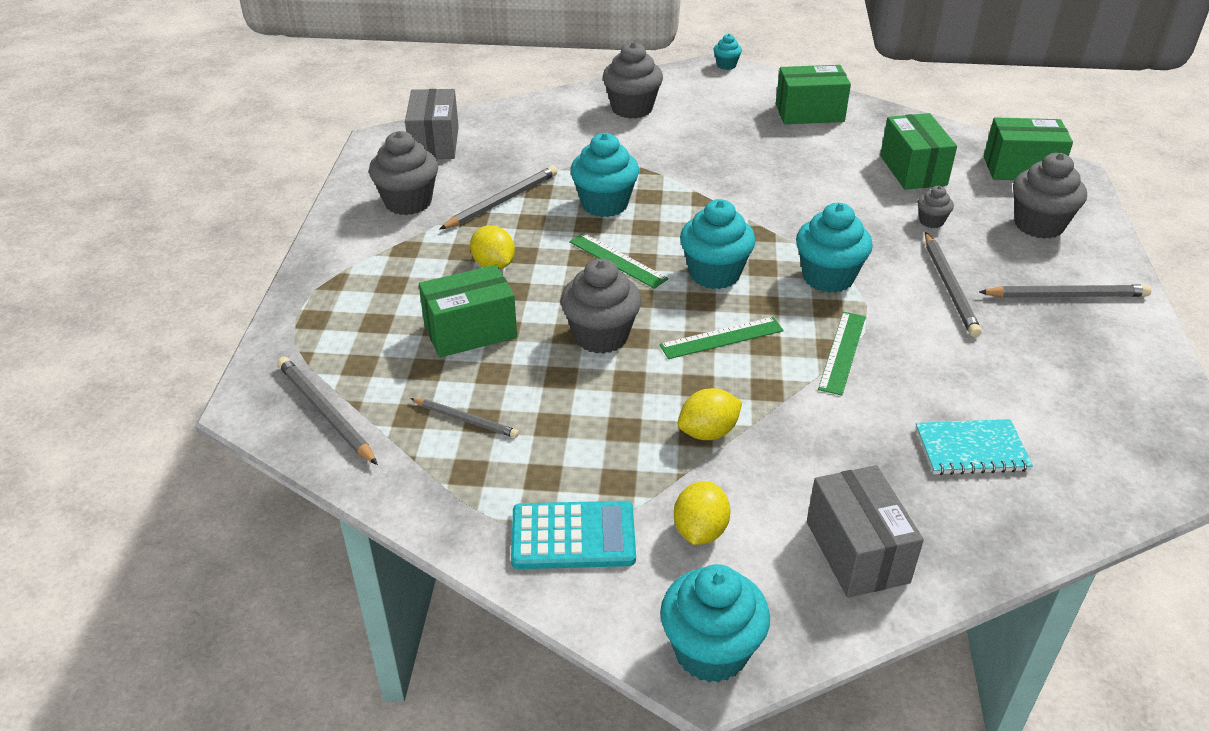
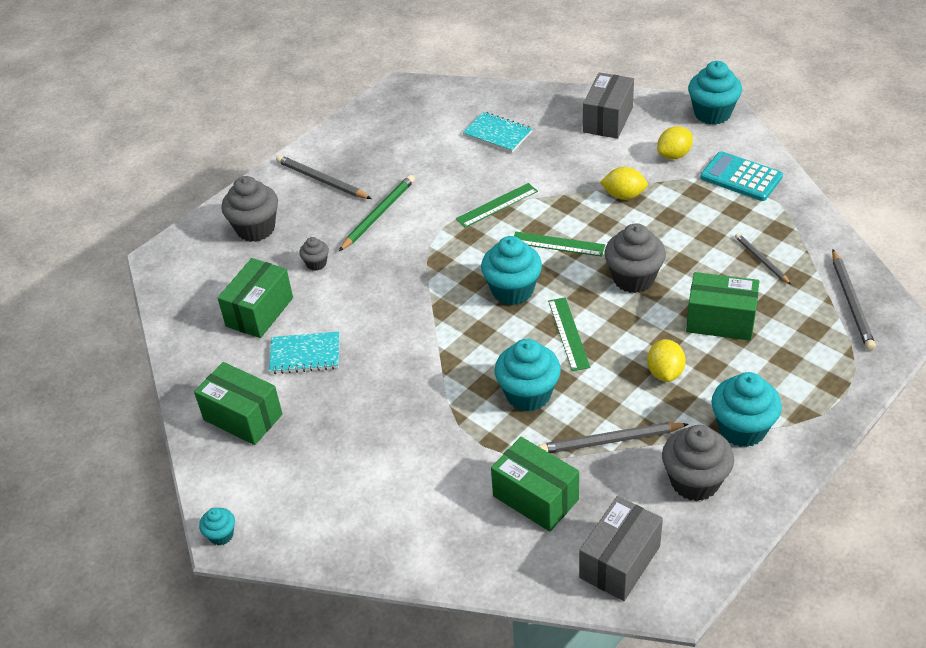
camera: 140 degrees left, 5 degrees up
(632, 108) = (386, 512): grey cupcake -> none
(826, 160) = (305, 354): none -> turquoise notebook
(828, 277) = (442, 254): turquoise cupcake -> turquoise cupcake (742, 429)
(950, 287) = (378, 214): grey pencil -> green pencil
(1021, 169) = (186, 276): green box -> green box (535, 497)

